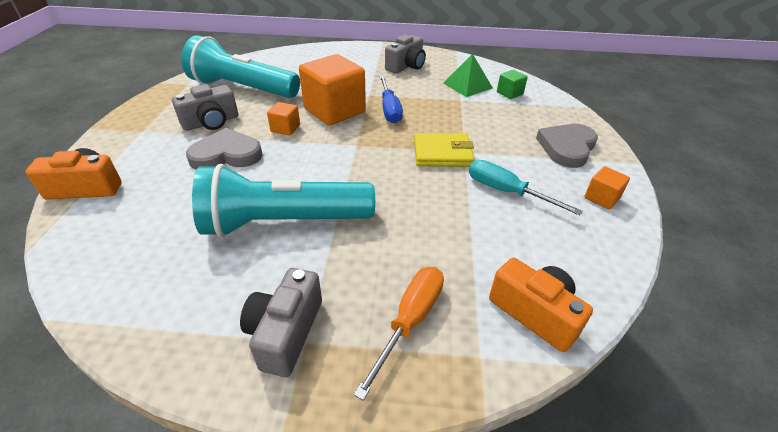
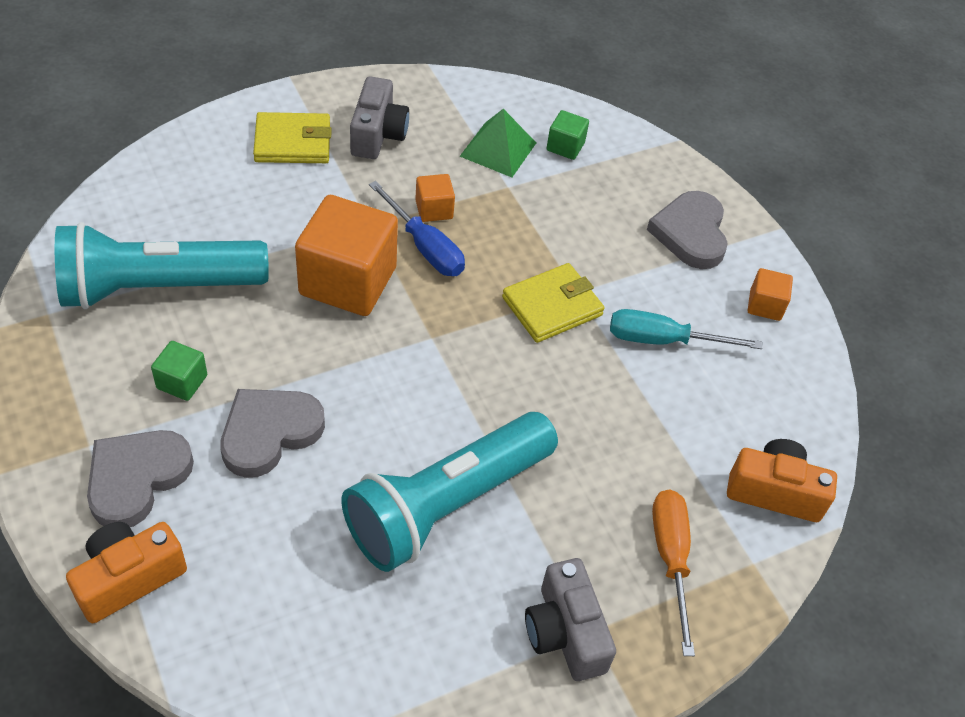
camera: 35 degrees left, 10 degrees up
(144, 150) = (136, 478): none -> grey heart
(211, 122) = (182, 382): grey camera -> green cube
(285, 128) = (307, 347): orange cube -> orange cube (434, 209)
(361, 60) = (293, 142): none -> yellow wallet

